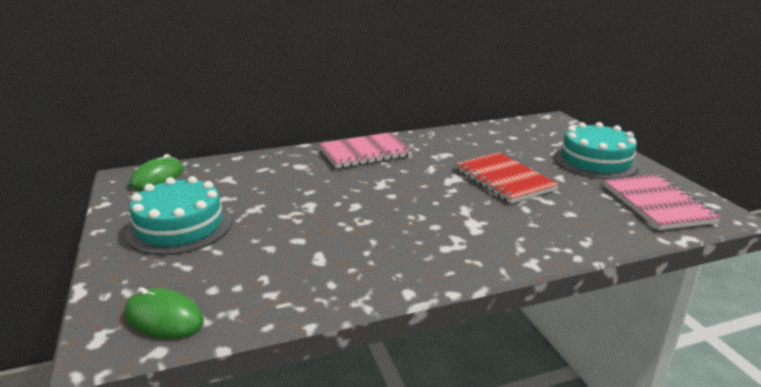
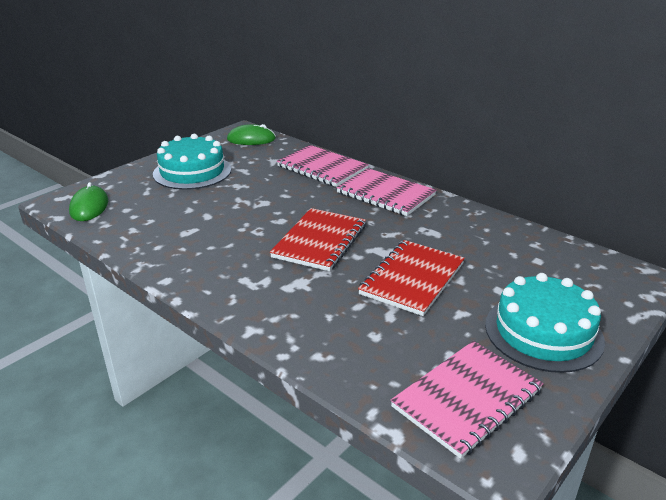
camera: 60 degrees right, 5 degrees up
(280, 163) = (322, 168): none -> pink notebook
(413, 198) = (320, 241): none -> red notebook

